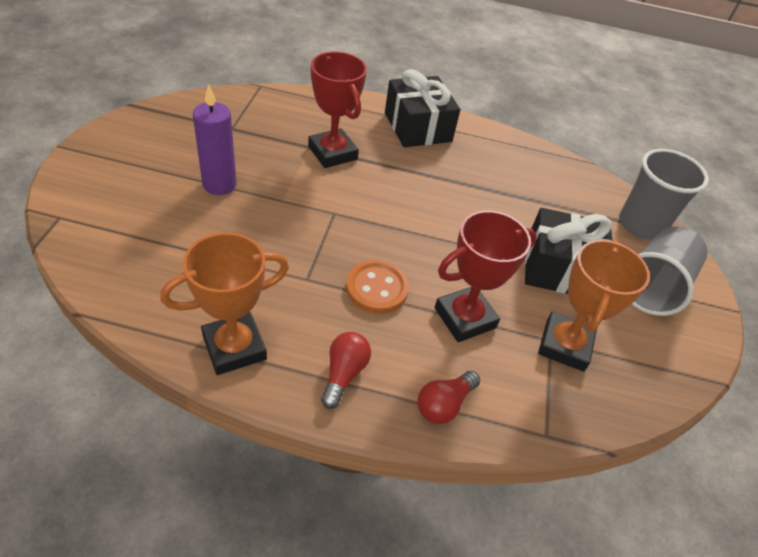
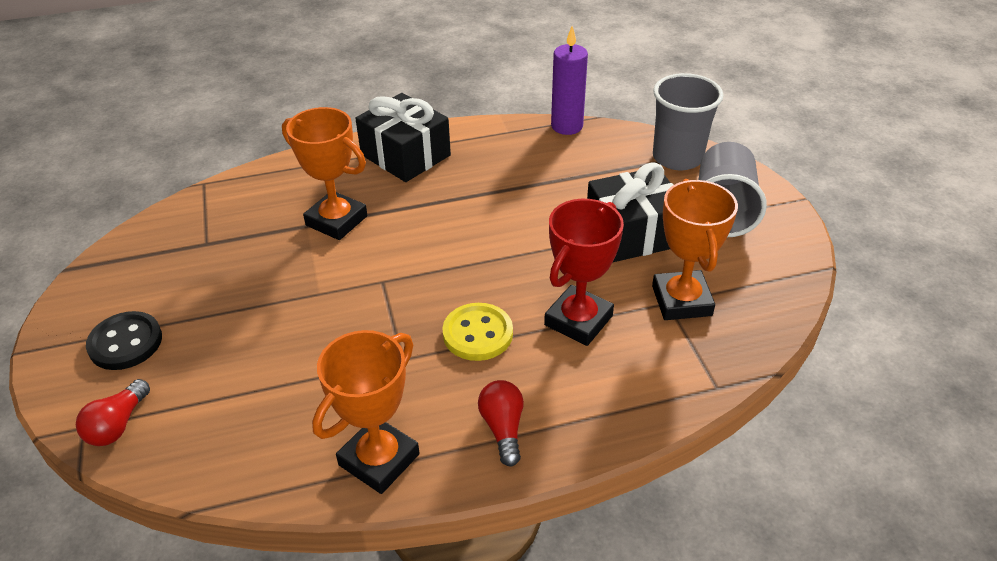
camera: 20 degrees left, 5 degrees down
(128, 172) = (125, 343): none -> black button
(219, 184) = (239, 308): purple candle -> purple candle (567, 126)
(332, 153) = (336, 221): red trophy -> orange trophy
(377, 288) = (477, 334): orange button -> yellow button
(444, 404) = (612, 407): red light bulb -> red light bulb (118, 425)

